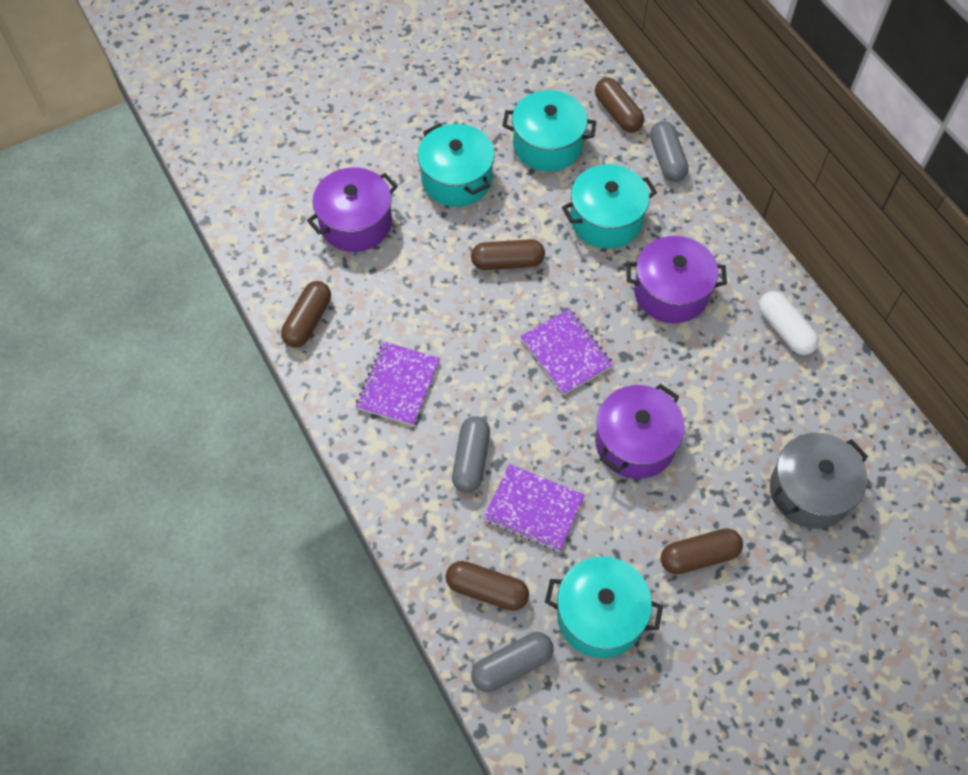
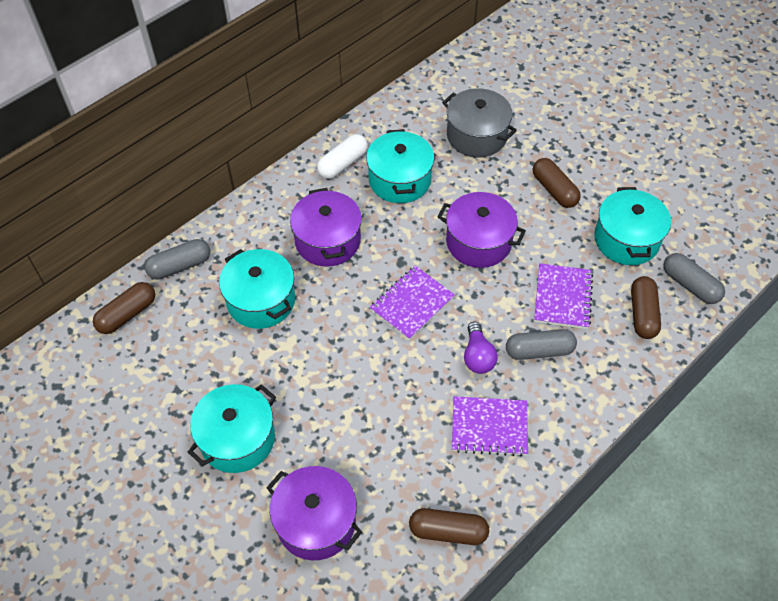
camera: 105 degrees left, 5 degrees down
(482, 398) = (478, 356): none -> purple light bulb
(507, 262) = (329, 369): brown capsule -> none
(547, 145) = (178, 366): turquoise pot -> turquoise pot (399, 180)

